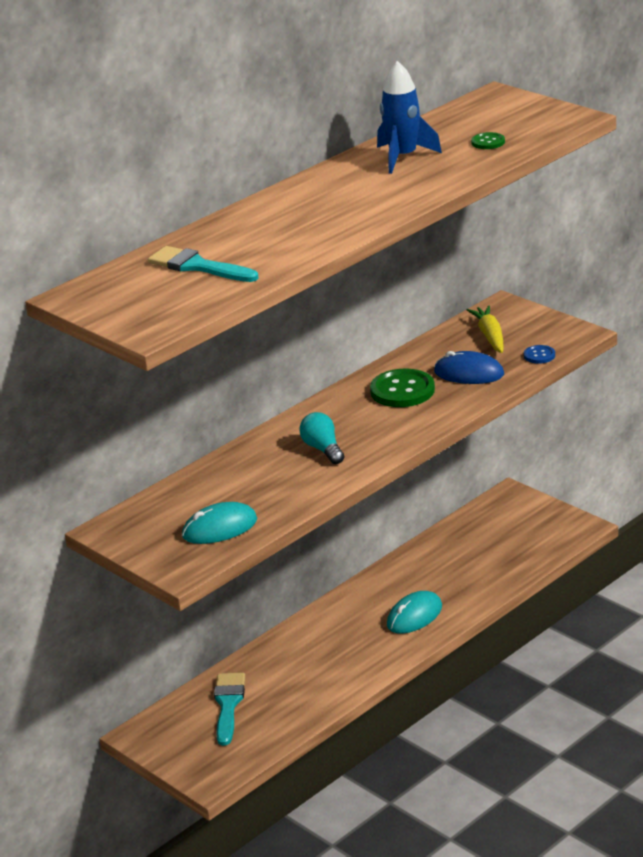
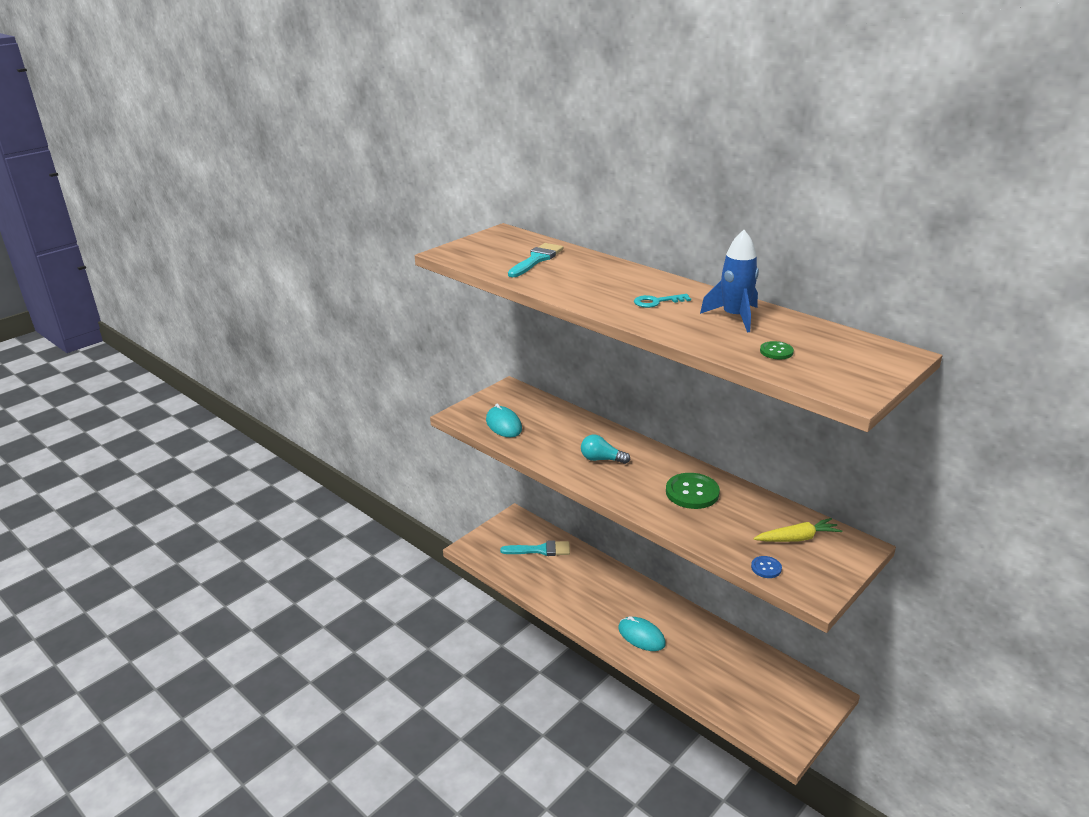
camera: 85 degrees right, 0 degrees up
(323, 449) = (601, 459): turquoise light bulb -> turquoise light bulb turned 135 degrees counterclockwise
(355, 194) = (657, 302): none -> turquoise key
(469, 373) = (726, 526): blue mouse -> none

